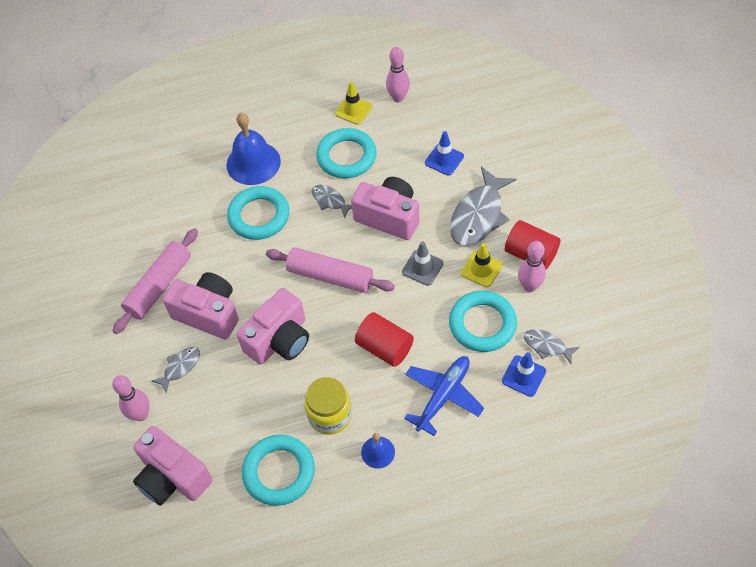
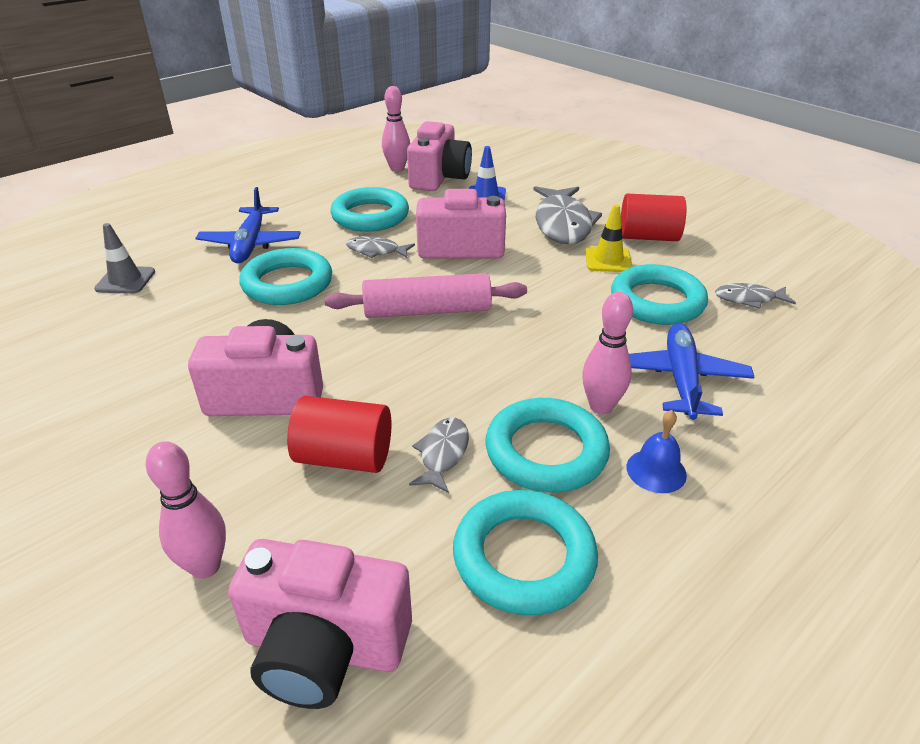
camera: 30 degrees left, 20 degrees down
(159, 286) = (165, 387): pink rolling pin -> none
(180, 367) = (252, 473): grey fish -> grey fish (442, 454)
(253, 163) = (250, 244): blue bell -> blue plane
(279, 339) = (401, 391): pink camera -> pink camera (439, 178)
(330, 415) = (546, 451): yellow jar -> turquoise ring
(353, 110) = (352, 185): yellow traffic cone -> none
(384, 347) = (558, 355): red cylinder -> red cylinder (344, 457)
(422, 267) = (539, 275): grey traffic cone -> grey traffic cone (125, 280)
(523, 376) = (754, 331): blue traffic cone -> none
(529, 286) = (674, 259): pink bowling pin -> pink bowling pin (601, 406)

